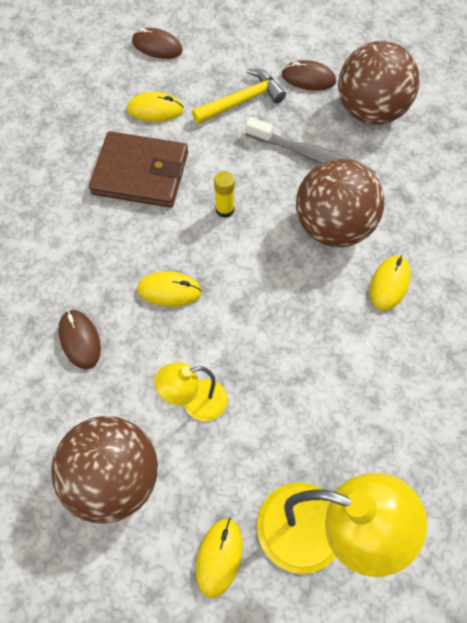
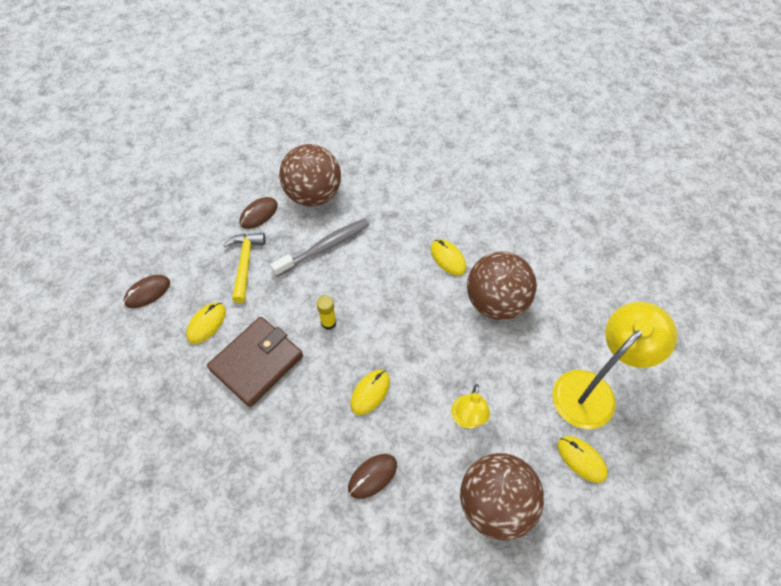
camera: 60 degrees left, 5 degrees down
(80, 340) = (372, 476): brown mouse -> brown mouse turned 45 degrees counterclockwise
(333, 226) = (387, 265): brown ball -> brown ball (496, 302)

